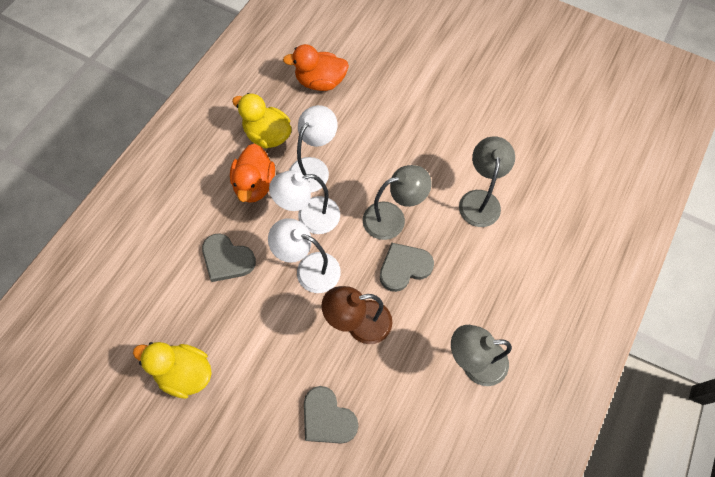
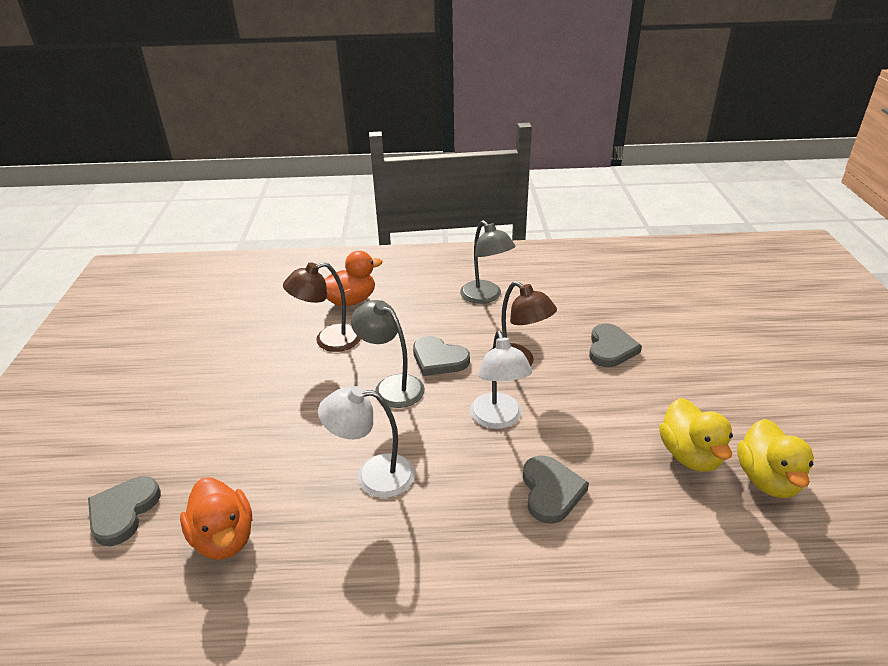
camera: 120 degrees left, 30 degrees down
(255, 185) = (437, 520): orange duck -> orange duck (350, 301)
(267, 135) = (352, 550): yellow duck -> yellow duck (767, 479)
(309, 217) = (440, 447): white lamp -> none
(373, 43) = (123, 512): none -> grey heart
(480, 200) = (328, 341): grey lamp -> brown lamp

